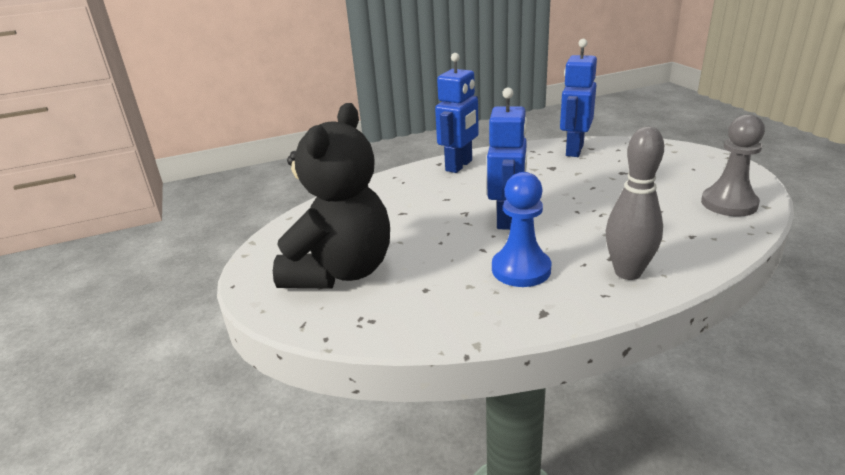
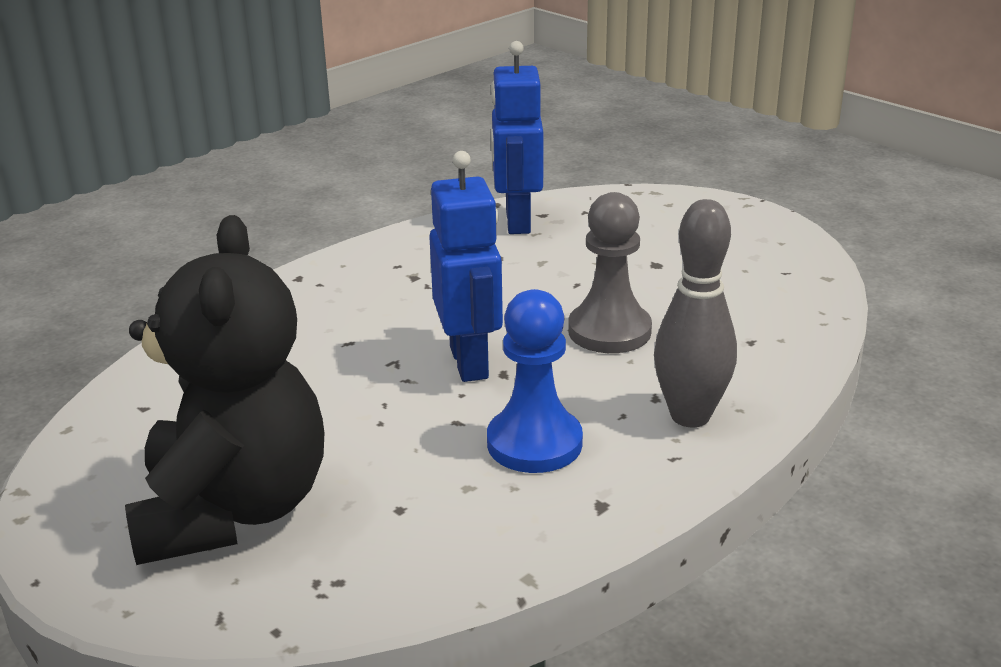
camera: 25 degrees left, 0 degrees up
(459, 166) = (338, 277): blue robot -> none
(729, 204) = (778, 281): grey pawn -> grey pawn (609, 331)

